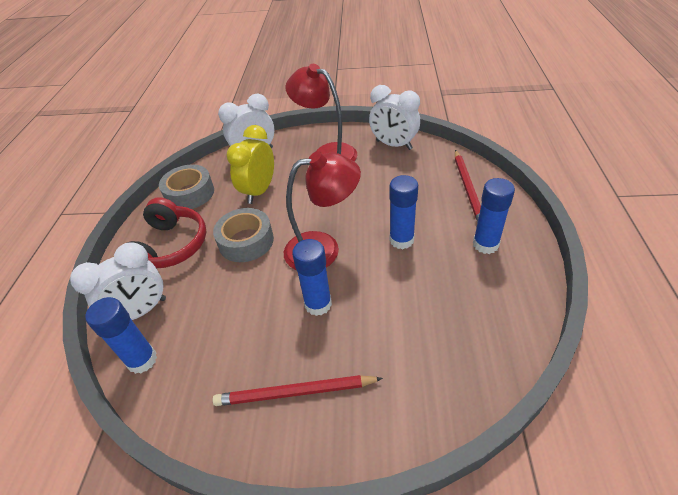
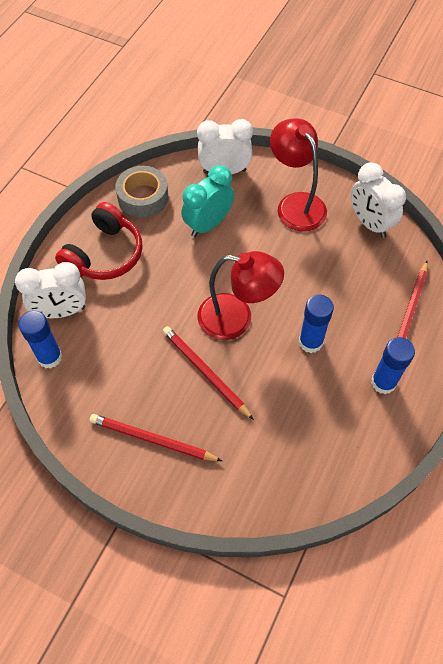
camera: 20 degrees right, 15 degrees up
(246, 241) = (172, 278): grey tape -> none
(259, 191) = (208, 224): yellow clock -> turquoise clock
(318, 304) = (205, 372): blue glue stick -> red pencil

